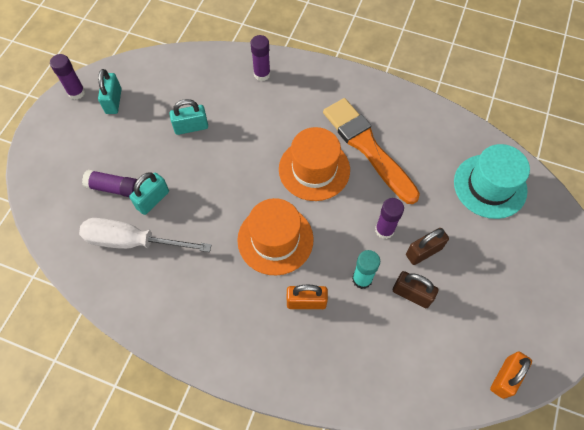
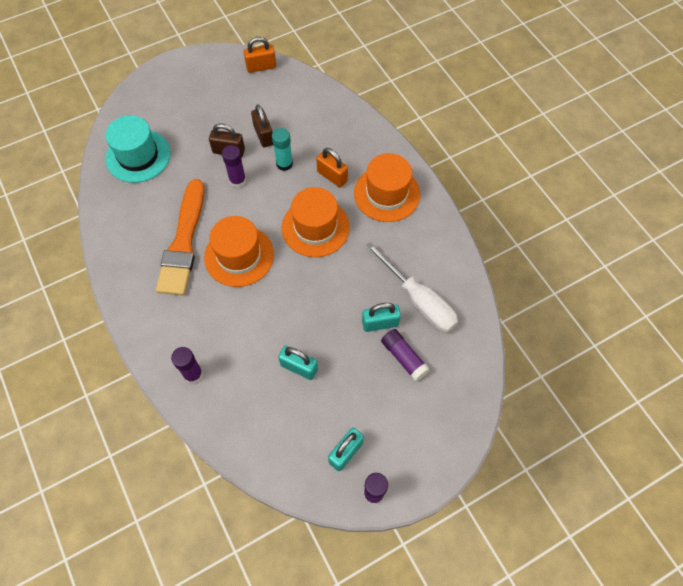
camera: 140 degrees left, 0 degrees up
(238, 324) = (387, 194): none -> orange hat

